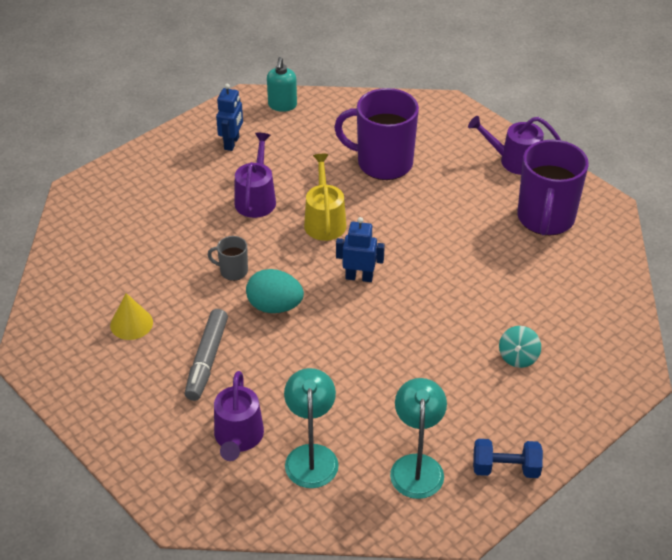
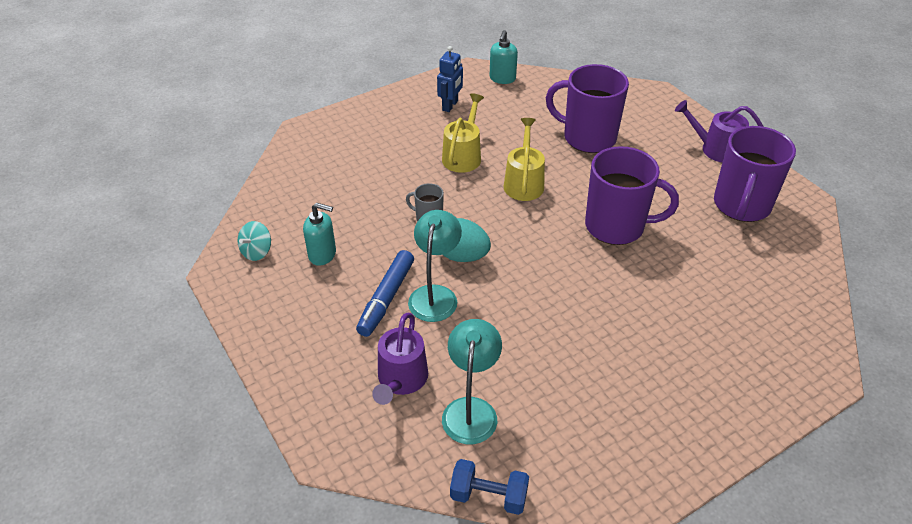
camera: 10 degrees right, 0 degrees up
(131, 323) = (322, 254): yellow cone -> turquoise soap dispenser
(207, 360) = (386, 298): grey marker -> blue marker
(256, 199) = (463, 156): purple watering can -> yellow watering can
(359, 277) = (548, 238): blue robot -> none
(417, 466) = (579, 437): turquoise lamp -> turquoise lamp (435, 295)
(425, 256) = (616, 226): none -> purple mug
(505, 468) = (674, 454): blue dumbbell -> blue dumbbell (489, 496)
(518, 357) = (700, 337): turquoise spinning top -> turquoise spinning top (257, 252)

